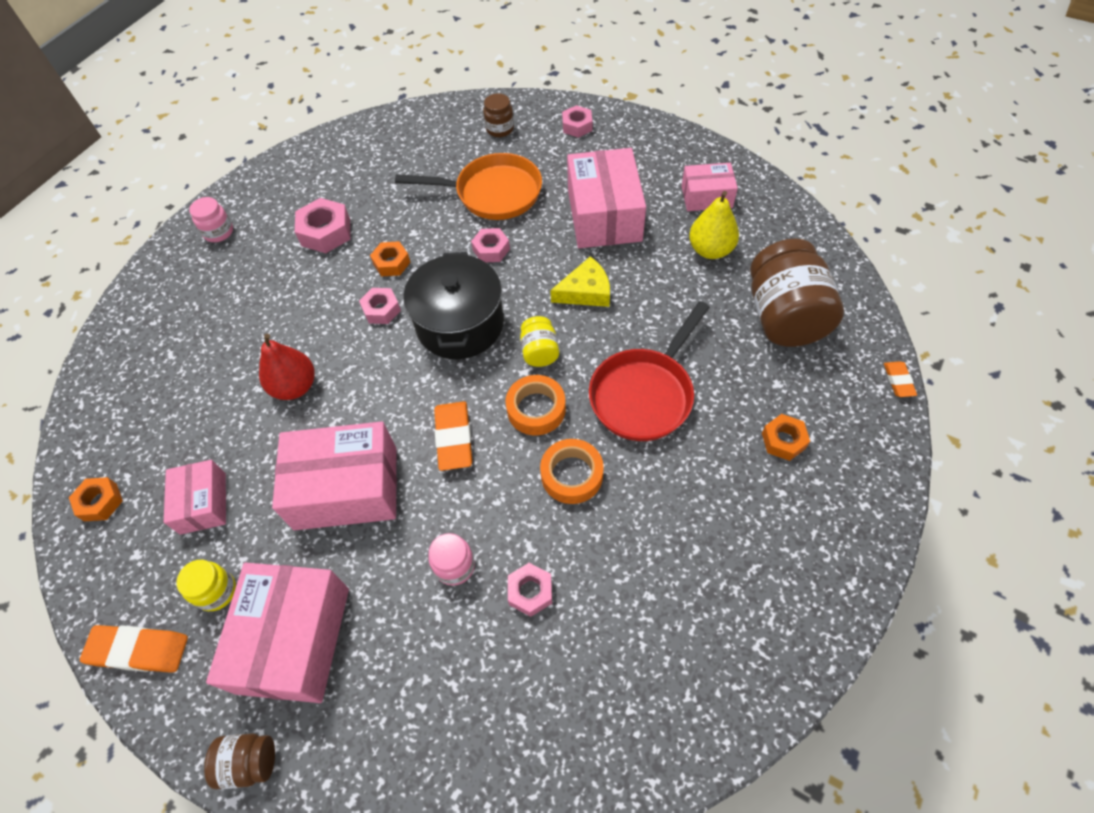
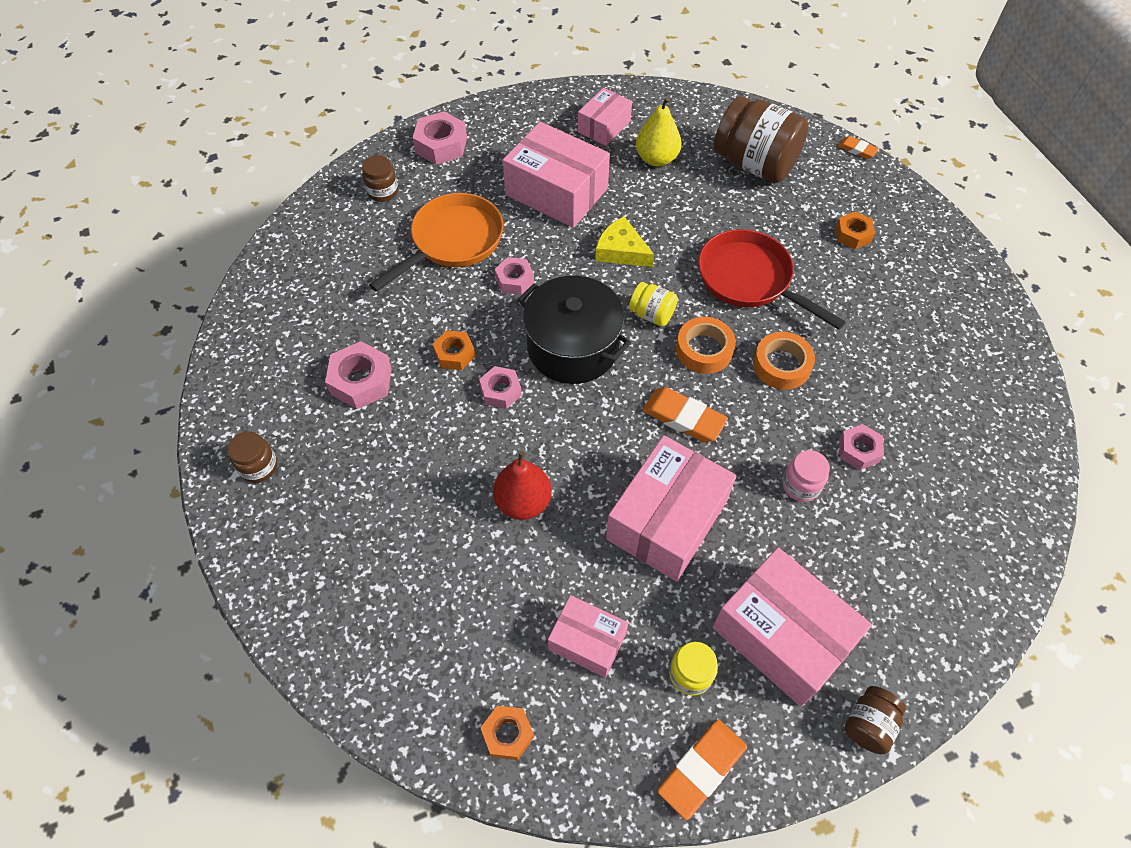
camera: 55 degrees left, 0 degrees up
(218, 232) = (259, 467): pink jar -> brown jar
(577, 126) = (441, 145): pink nut -> pink nut, size x1.55
(585, 291) = (621, 251): yellow cheese -> yellow cheese turned 75 degrees counterclockwise
(644, 394) = (749, 279): red pan -> red pan turned 150 degrees clockwise

